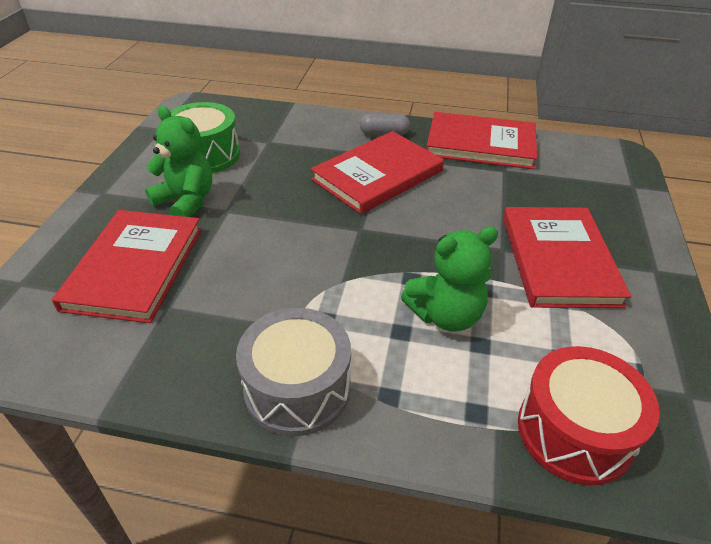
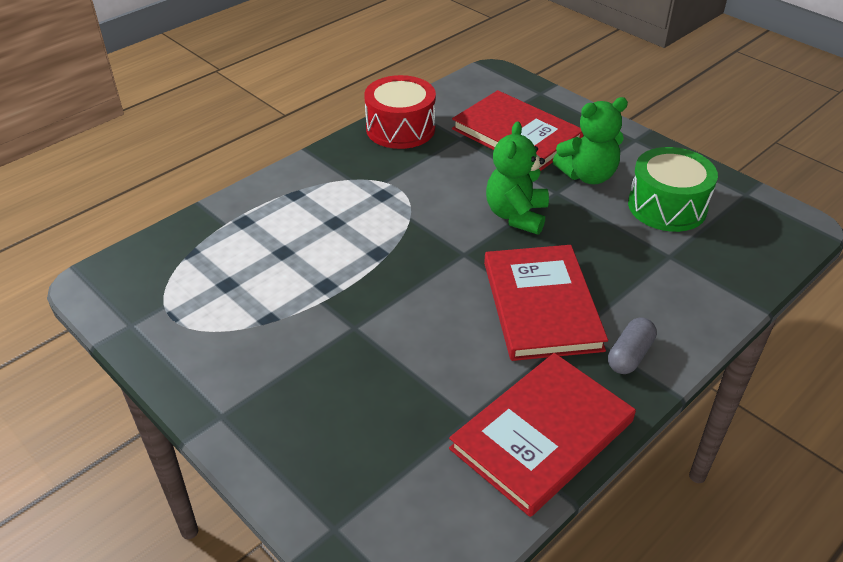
camera: 125 degrees right, 0 degrees up
(297, 388) = (340, 164): grey drum -> none
(446, 315) = (324, 250): green teddy bear -> green teddy bear (516, 215)
(558, 259) = (305, 355): red book -> none
(574, 431) = (184, 252): red drum -> red drum (400, 129)

